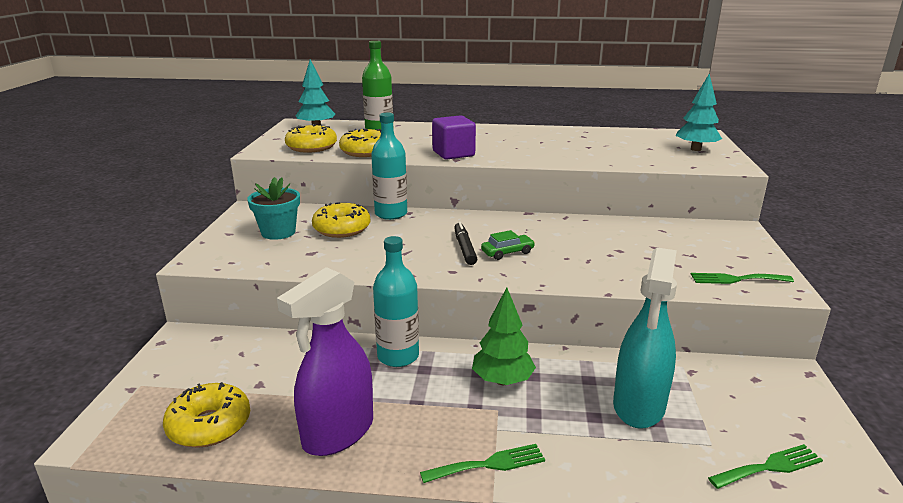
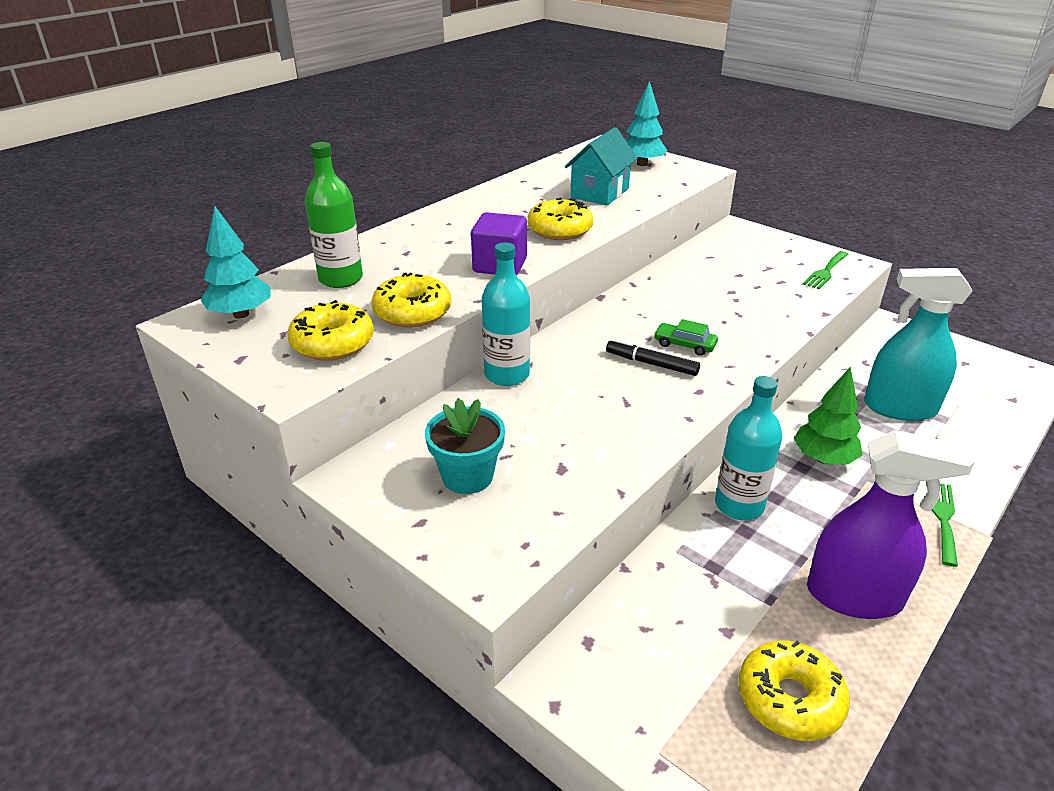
camera: 55 degrees left, 10 degrees up
(338, 433) = (854, 596): purple spray bottle -> purple spray bottle turned 60 degrees counterclockwise
(342, 229) = (513, 423): yellow donut -> yellow donut (560, 230)
(507, 252) = (684, 345): green car -> green car turned 75 degrees counterclockwise
(613, 150) = (599, 193): none -> turquoise house
(639, 406) = (899, 408): turquoise spray bottle -> turquoise spray bottle turned 135 degrees clockwise
(769, 467) = (995, 392): green fork -> none

